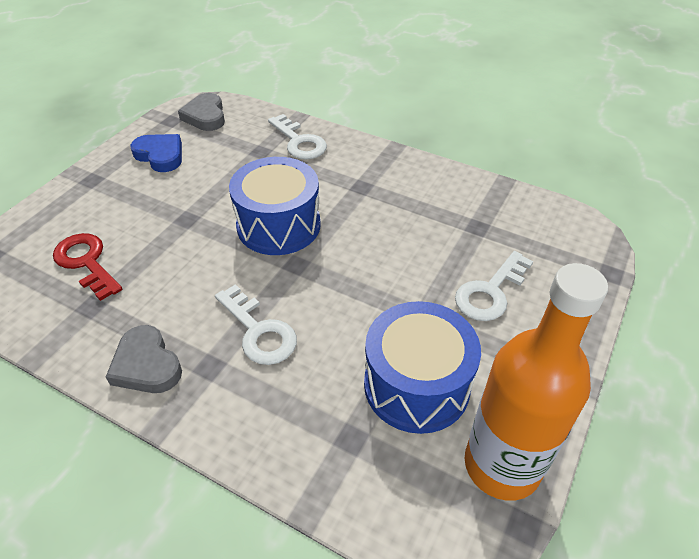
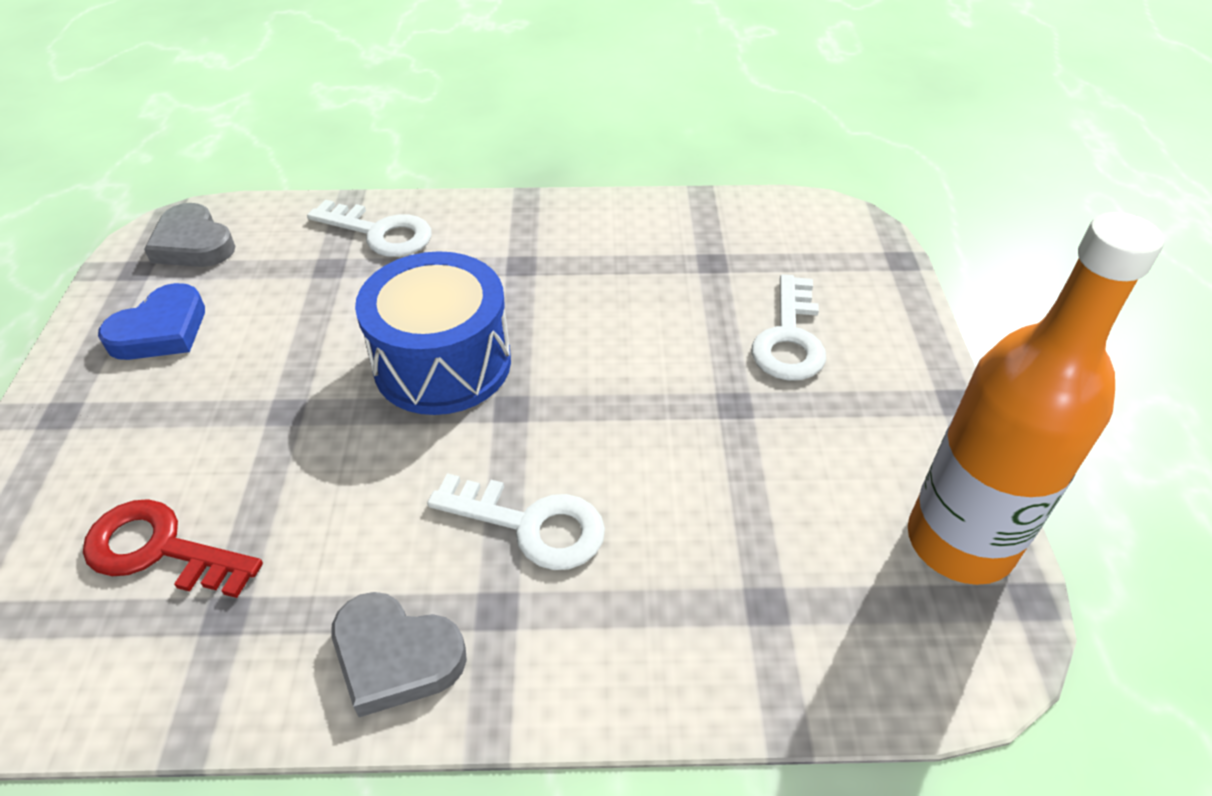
camera: 30 degrees left, 0 degrees up
(160, 155) = (161, 330): blue heart -> blue heart turned 120 degrees clockwise
(416, 385) = (792, 495): blue drum -> none

